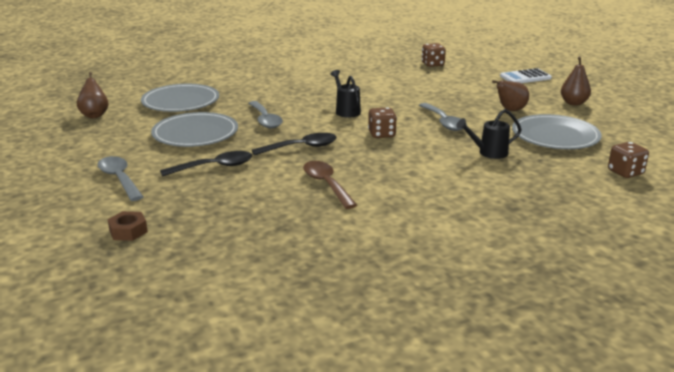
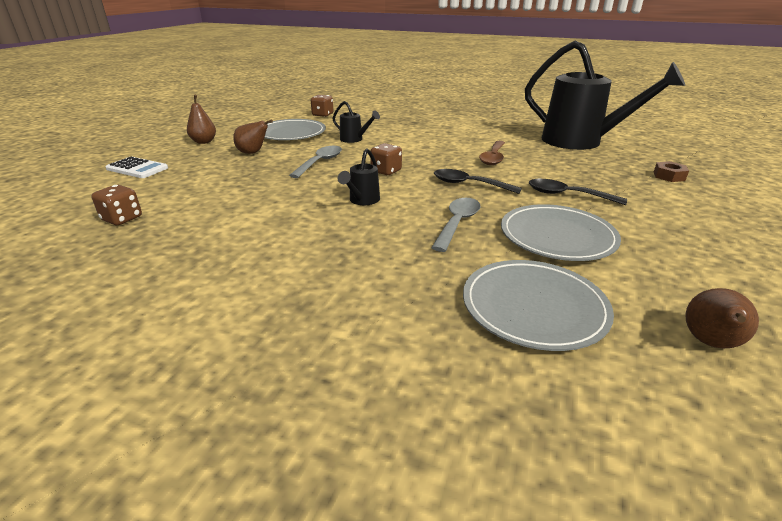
camera: 135 degrees left, 5 degrees up
(119, 179) = (672, 215): grey spoon -> none
(266, 260) = (580, 142): none -> black watering can

